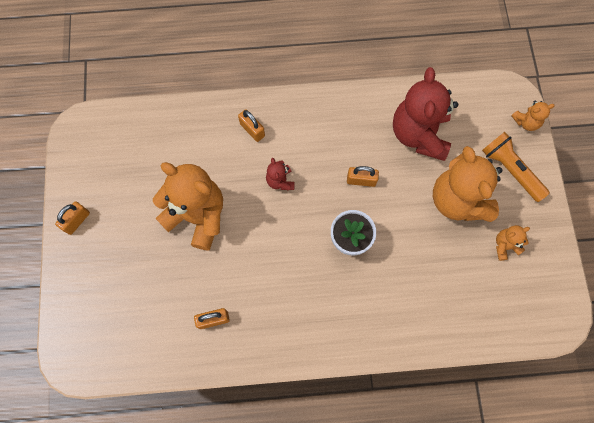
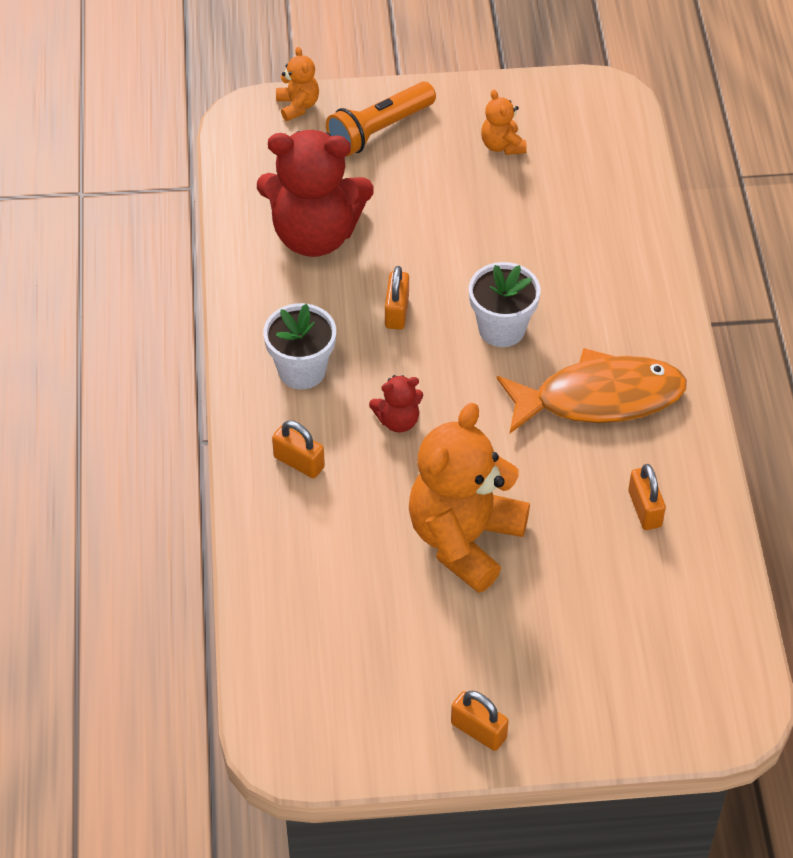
camera: 90 degrees left, 20 degrees down
(252, 130) = (299, 462): orange padlock -> orange padlock turned 75 degrees clockwise
(296, 297) = (599, 398): none -> orange fish
(316, 130) = (302, 370): none -> white flower pot
(458, 200) = (430, 194): orange teddy bear -> none

